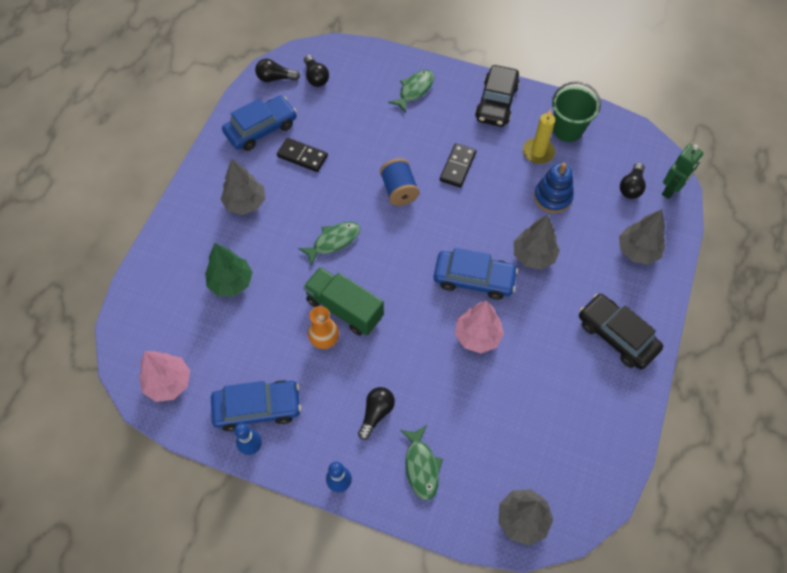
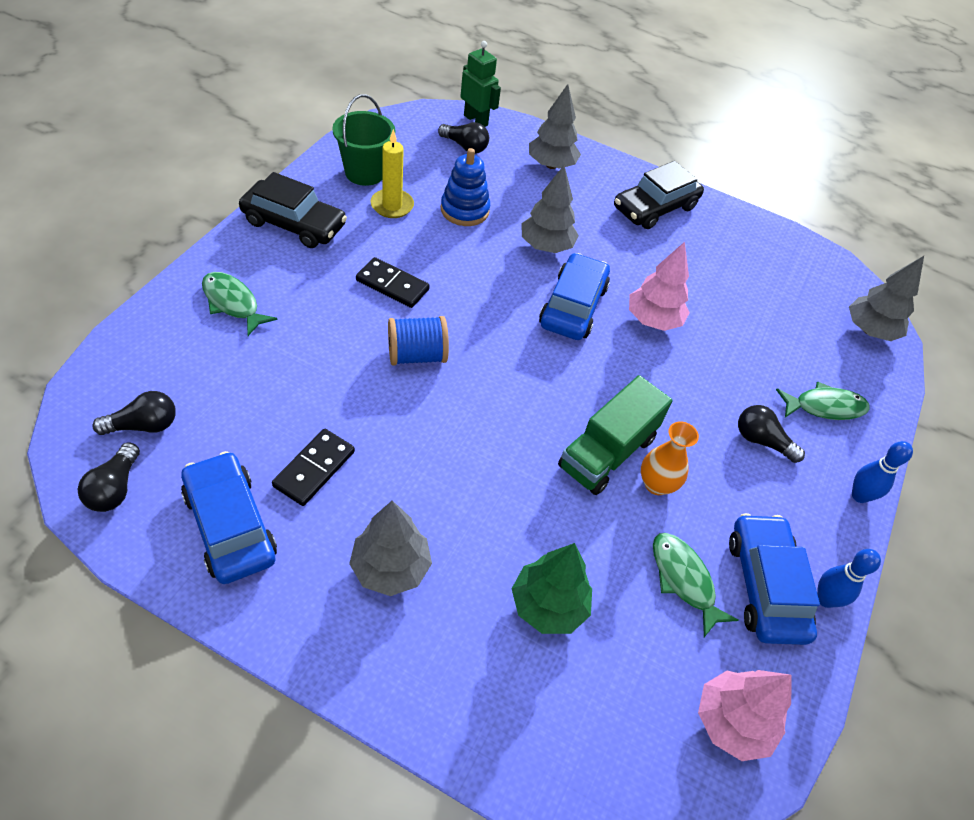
camera: 90 degrees left, 10 degrees down
(333, 241) = (491, 449): green fish -> green fish (684, 580)

